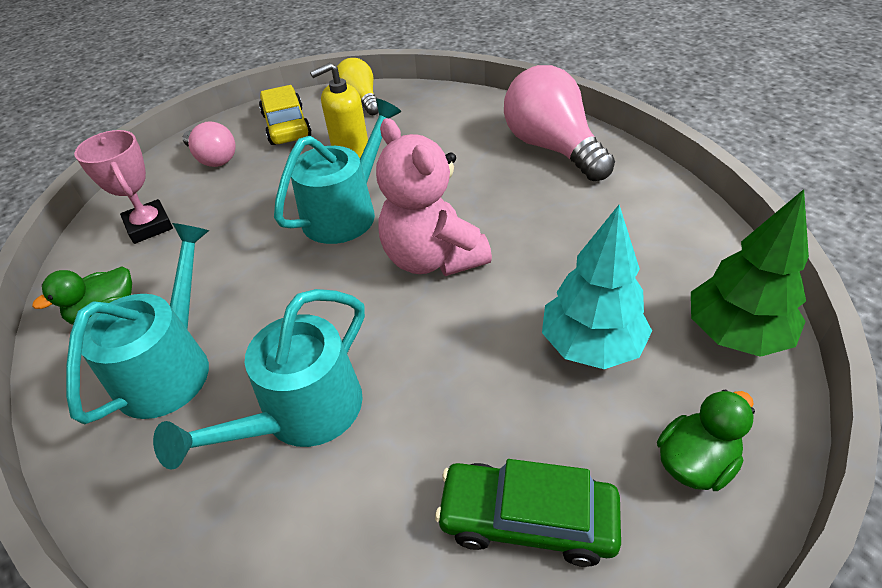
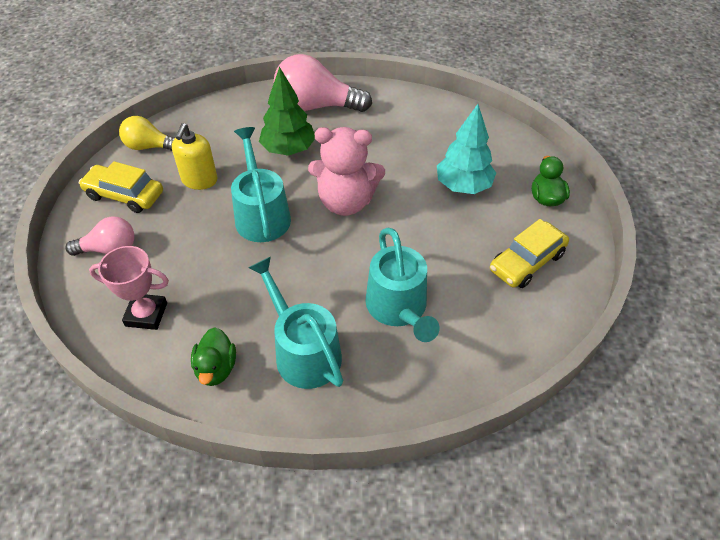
camera: 55 degrees left, 5 degrees up
(527, 519) = (527, 262): green car -> yellow car
(734, 334) = (502, 142): green tree -> green tree (288, 149)

